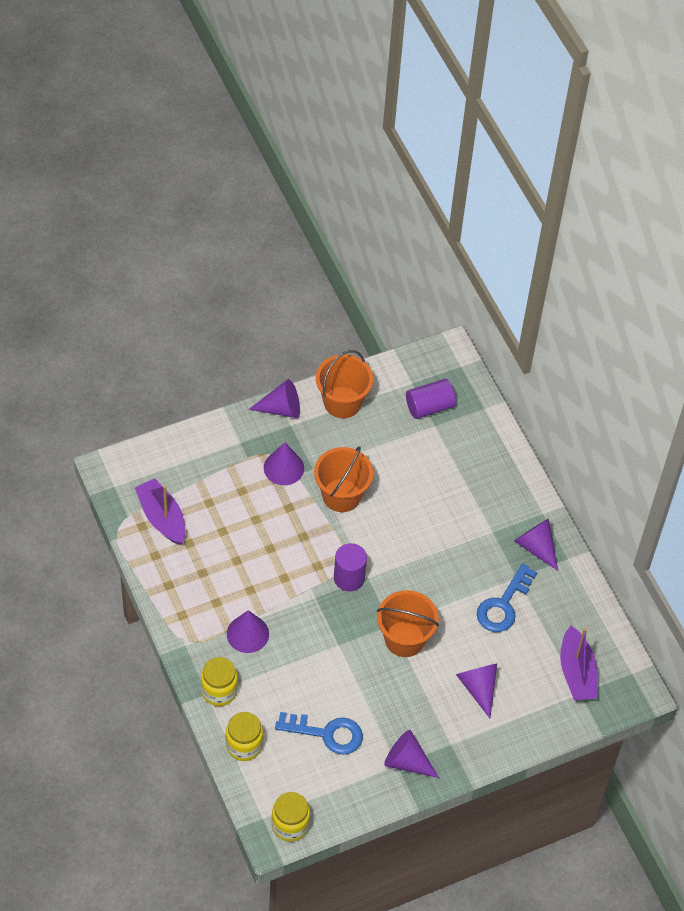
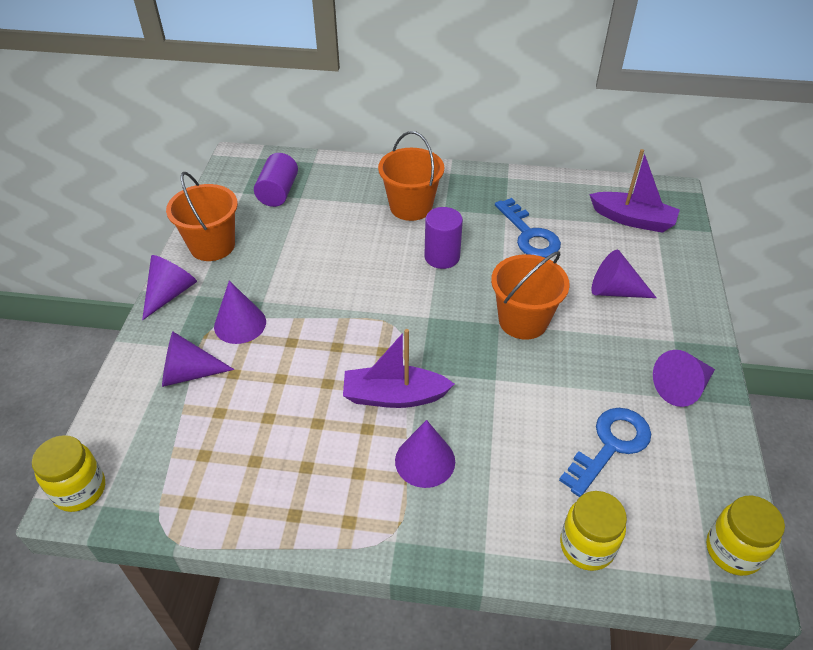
camera: 55 degrees left, 10 degrees down
(162, 517) = (195, 472): purple boat -> purple boat (394, 396)
(219, 691) = (488, 535): yellow jar -> yellow jar (80, 490)
(341, 495) = (315, 293): orange bucket -> orange bucket (411, 207)
(349, 578) = (418, 332): purple cylinder -> purple cylinder (442, 257)
(536, 547) = (481, 190): purple cone -> purple cone (189, 373)

